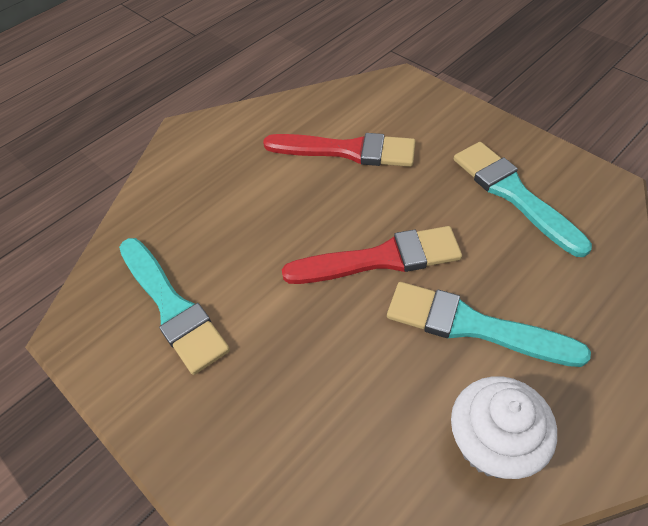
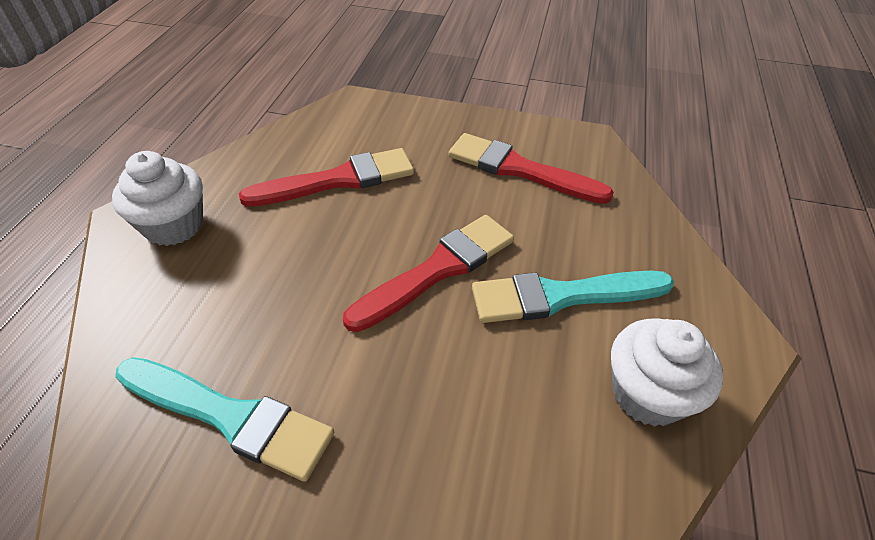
camera: 35 degrees left, 5 degrees down
(209, 148) = (174, 225): none -> white cupcake
(513, 194) = (520, 169): turquoise brush -> red brush

